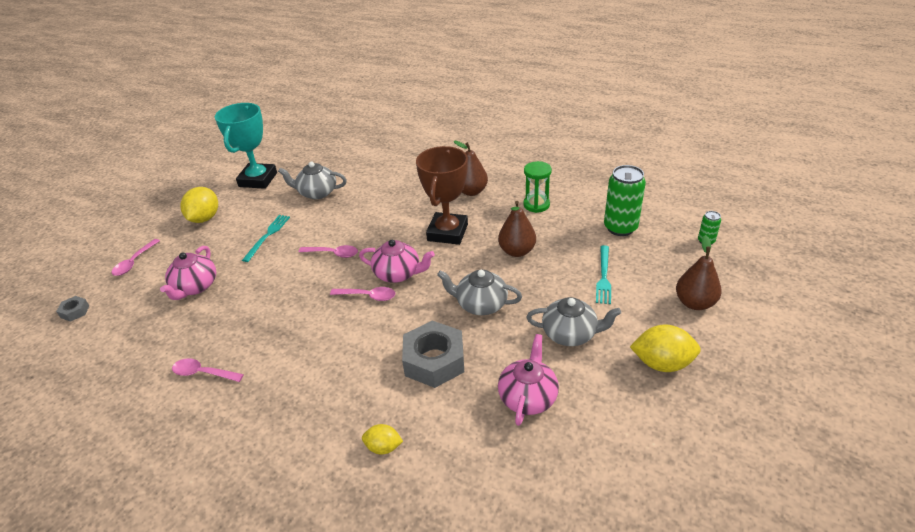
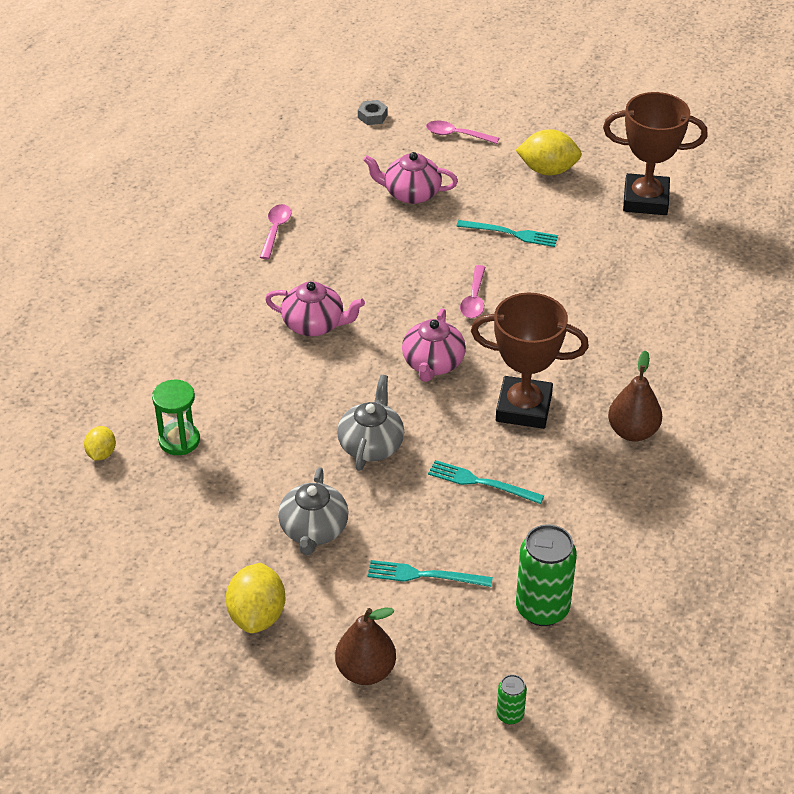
camera: 85 degrees right, 5 degrees up
(258, 180) = (645, 200): turquoise trophy -> brown trophy
(317, 193) = (616, 264): grey teapot -> none
(368, 296) = (390, 340): pink spoon -> none
(383, 447) = (166, 374): yellow lemon -> yellow lemon (101, 453)
(434, 361) = (278, 406): grey nut -> none
(517, 251) = (481, 483): brown pear -> turquoise fork
(528, 397) = (218, 486): pink teapot -> pink teapot (314, 324)
(536, 205) = (600, 509): green hourglass -> green hourglass (179, 440)

